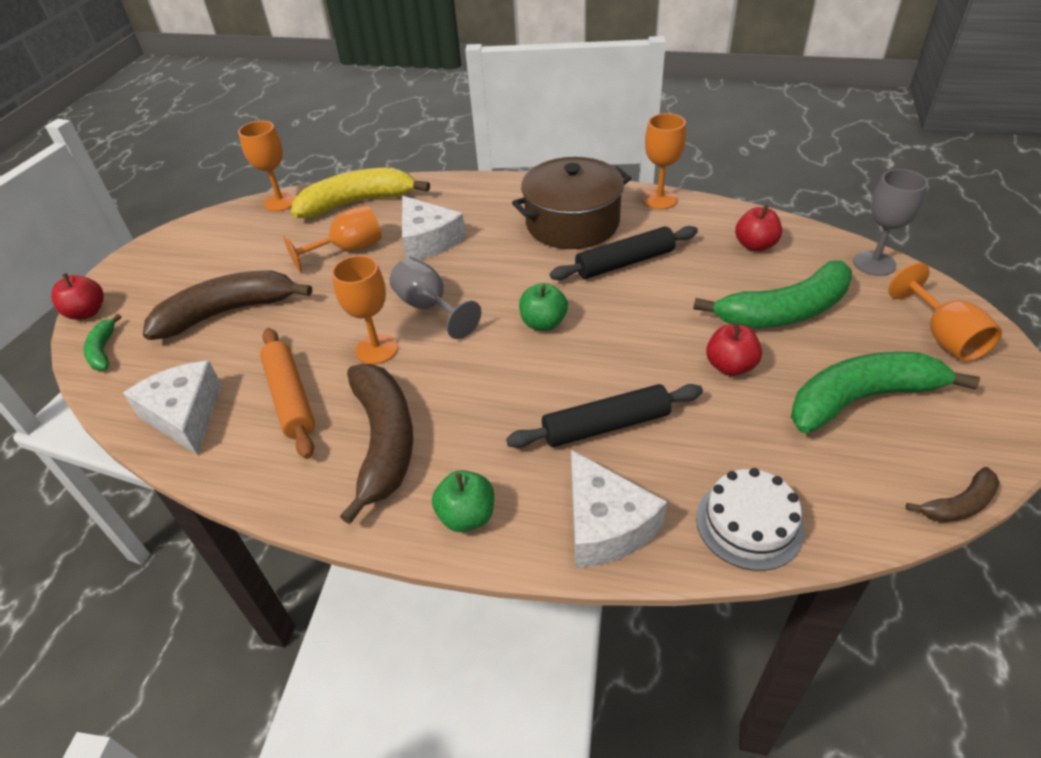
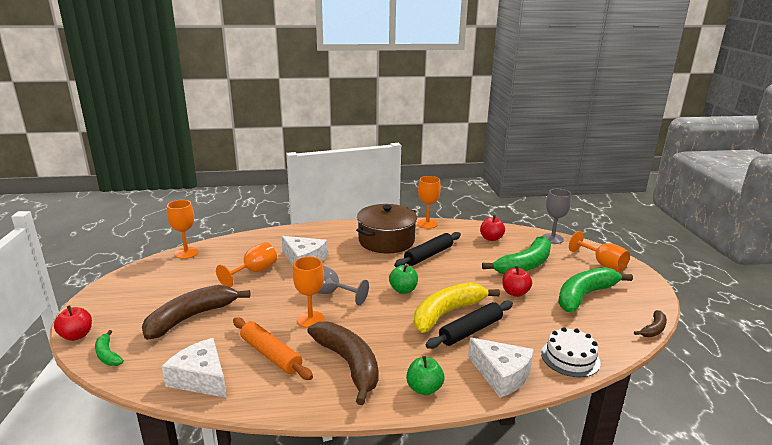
camera: 25 degrees left, 20 degrees down
(357, 202) = (242, 247): yellow banana -> yellow banana (447, 313)

